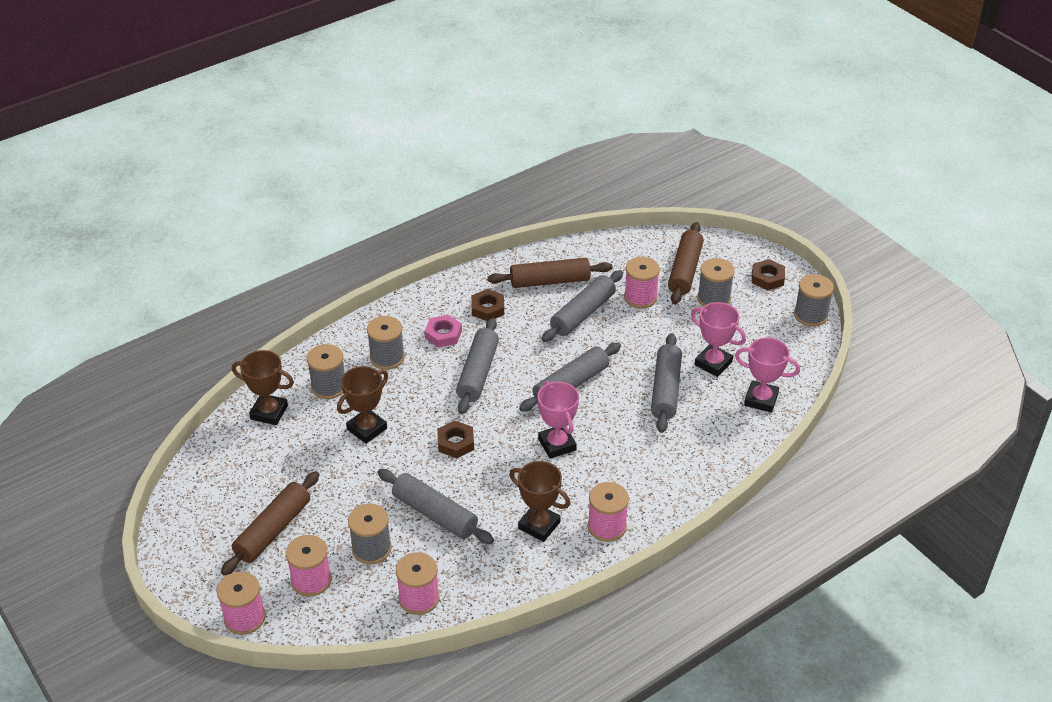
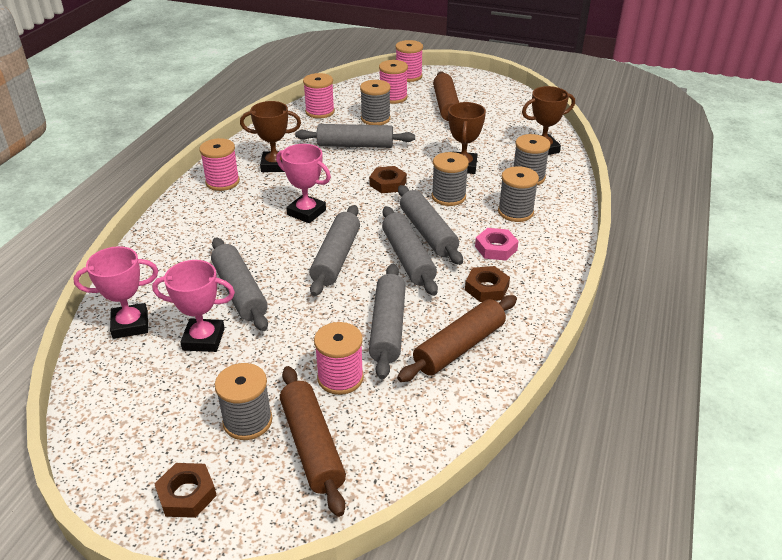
camera: 145 degrees right, 5 degrees down
(517, 358) = (407, 258): none -> grey rolling pin
(810, 315) = (100, 461): grey spool -> grey spool (448, 196)

